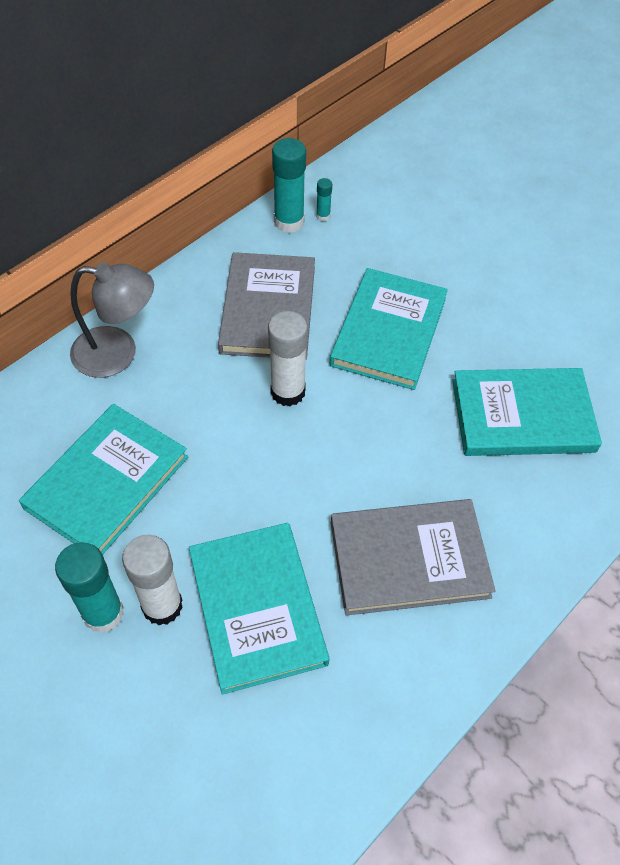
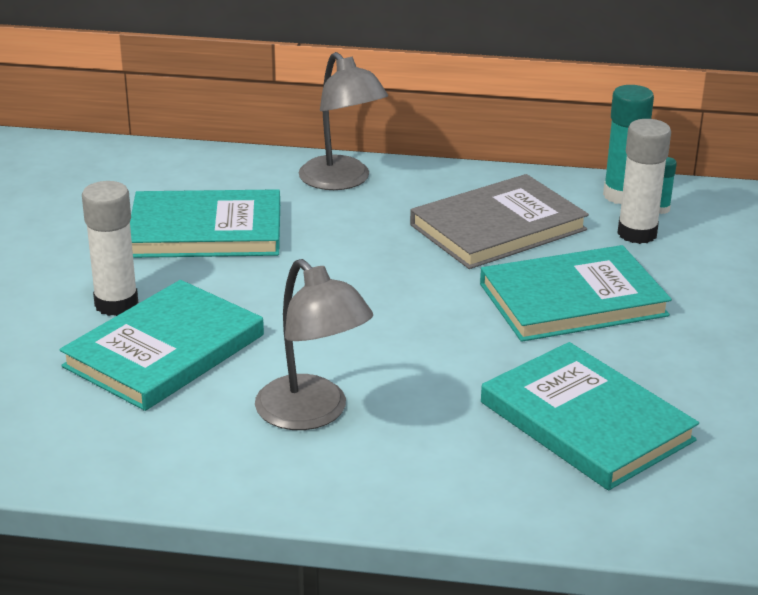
camera: 55 degrees right, 25 degrees down
(103, 613) = (80, 281): turquoise glue stick -> none
(288, 392) = (417, 274): white glue stick -> white glue stick (637, 234)
(409, 559) = (312, 414): grey book -> grey lamp

